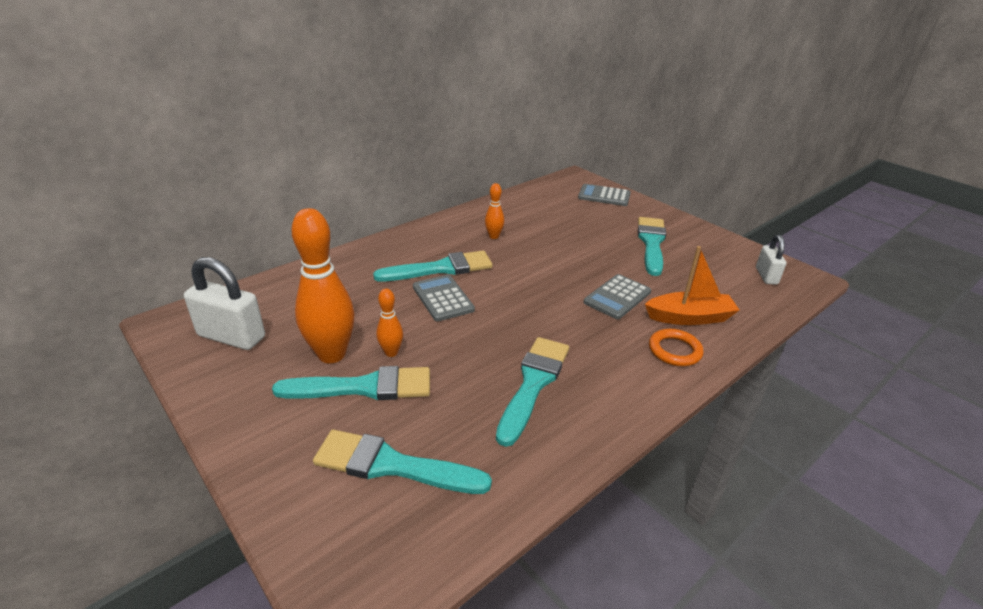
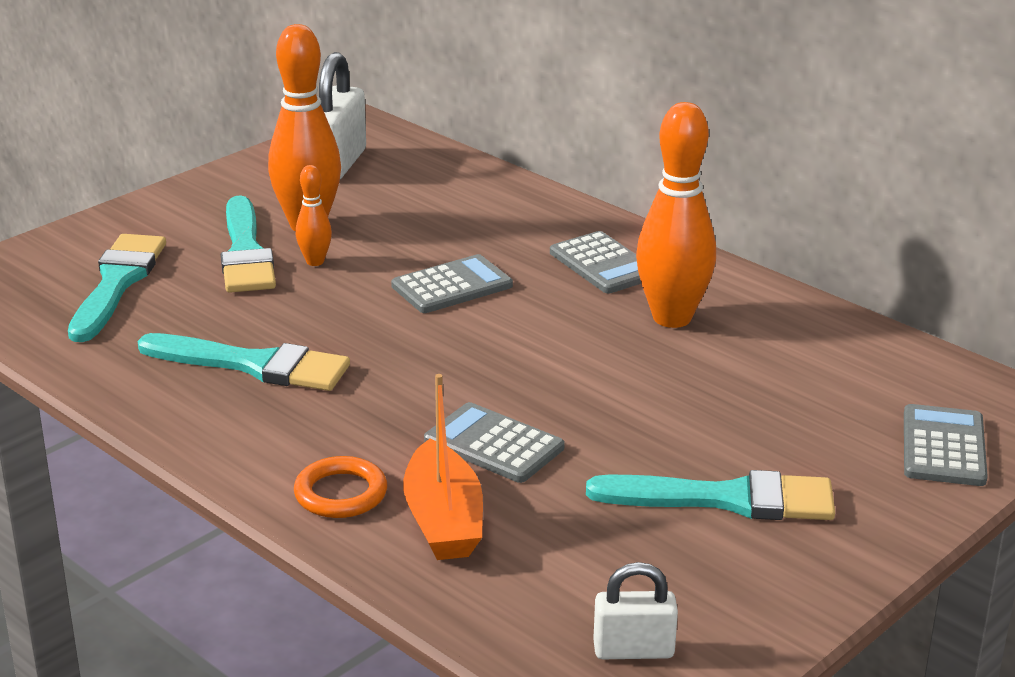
camera: 85 degrees right, 5 degrees down
(431, 248) = (603, 264): none -> grey calculator
(441, 268) = (539, 278): turquoise brush -> none
(494, 236) = (672, 318): orange bowling pin -> orange bowling pin, size x2.07

